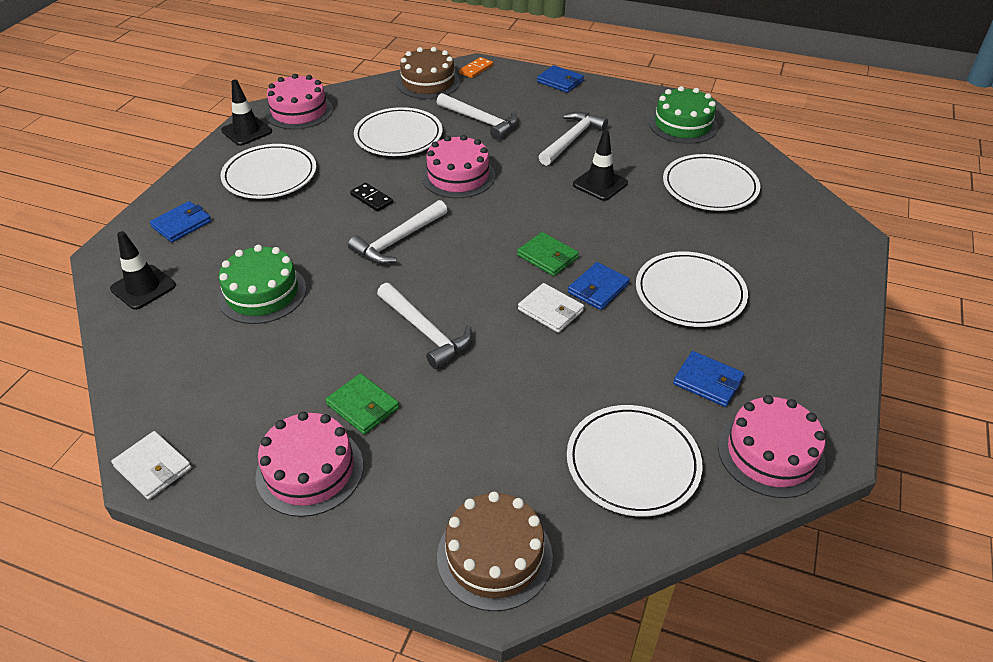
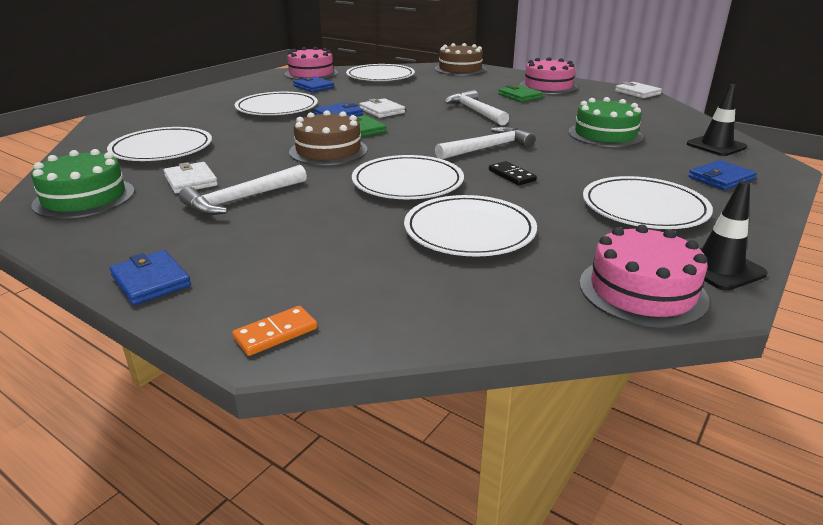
camera: 165 degrees left, 15 degrees down
(428, 82) = (390, 316): brown cake -> brown cake (328, 151)
(458, 176) = (407, 182): pink cake -> white plate
(481, 121) = (339, 235): white hammer -> none
(600, 184) = (262, 161): black traffic cone -> none
(631, 152) = (191, 181): none -> white wallet

